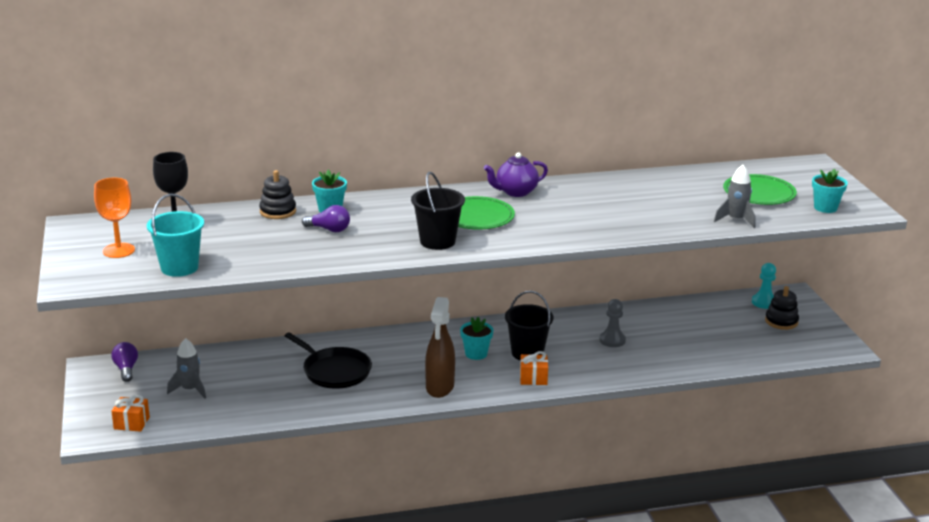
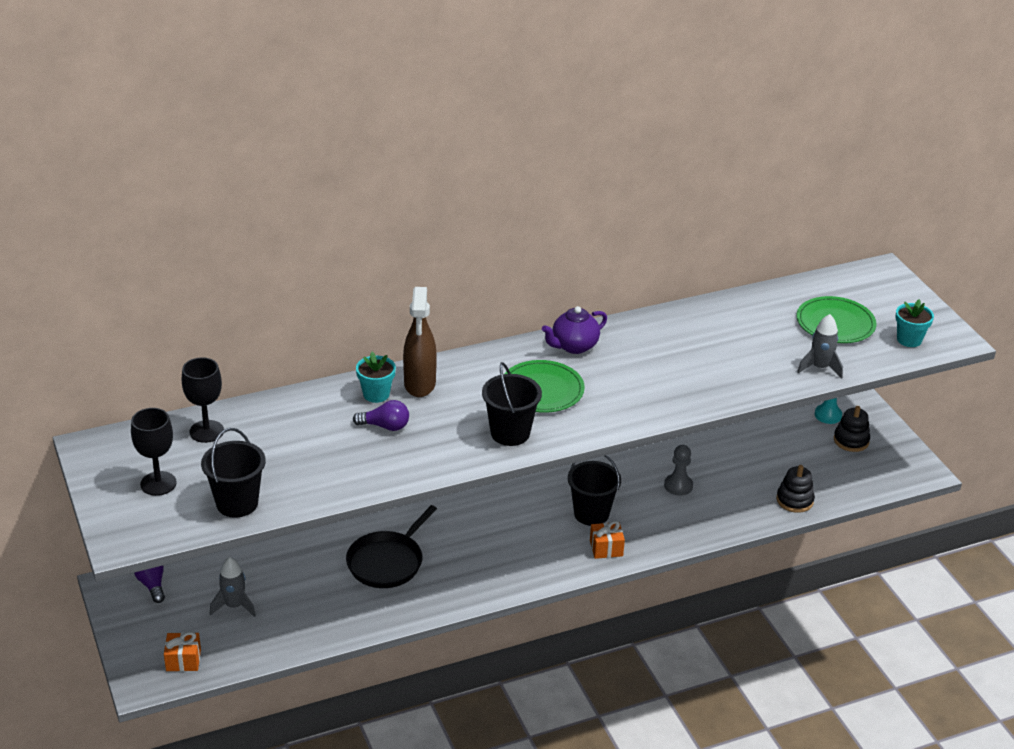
camera: 10 degrees left, 10 degrees up
(118, 250) = (158, 483): orange goblet -> black goblet
(179, 267) = (237, 503): turquoise bucket -> black bucket
(278, 211) = (318, 403): black stacking toy -> black stacking toy (794, 500)
(334, 371) = (387, 562): black pan -> black pan turned 90 degrees clockwise
(440, 387) = (509, 572): brown spray bottle -> brown spray bottle (420, 384)
(476, 354) = (536, 520): turquoise flower pot -> none

